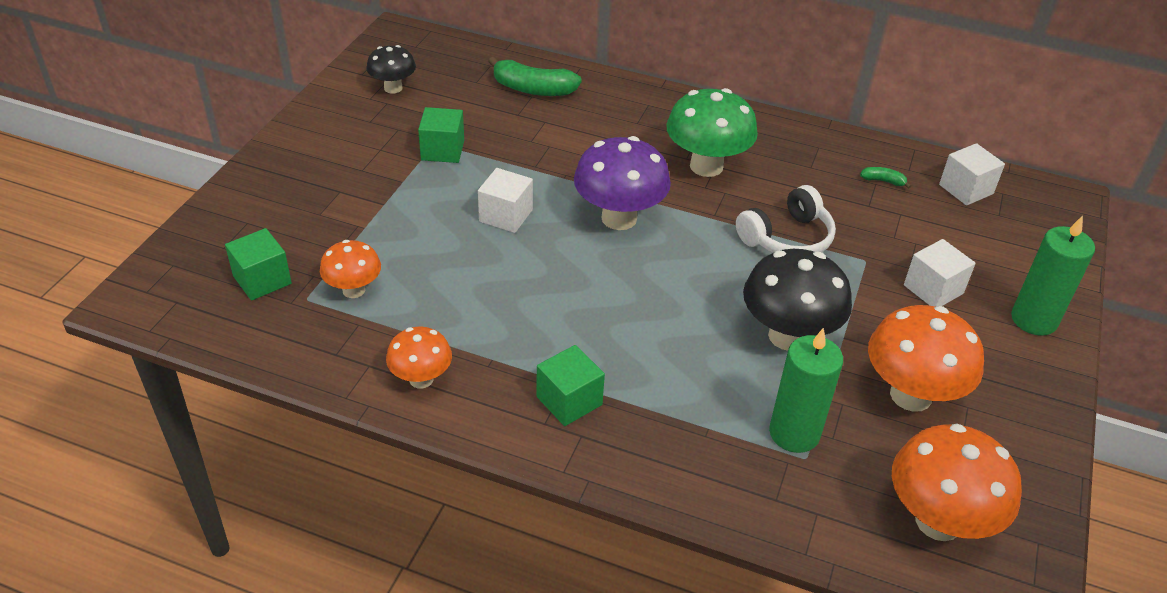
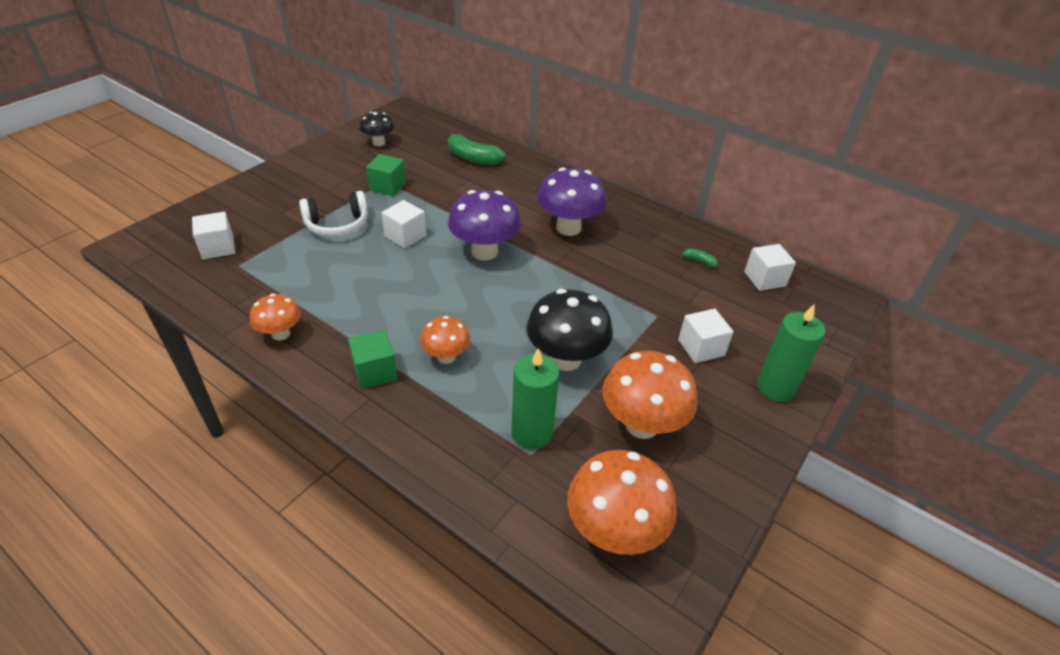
camera: 15 degrees right, 0 degrees up
(262, 280) = (218, 247): green cube -> white cube
(354, 290) = (273, 265): orange mushroom -> orange mushroom (446, 357)
(706, 166) = (568, 228): green mushroom -> purple mushroom
(787, 238) = (603, 288): white headphones -> white headphones (337, 225)

